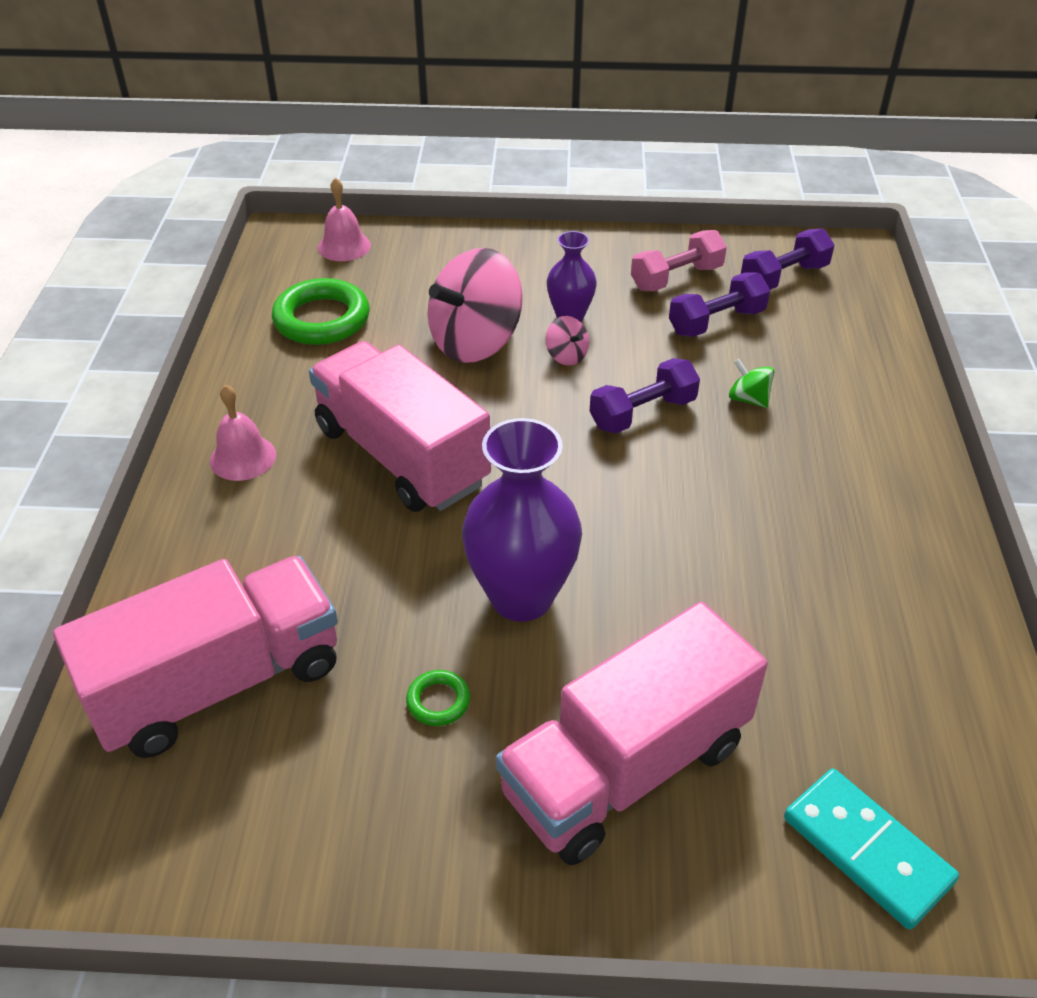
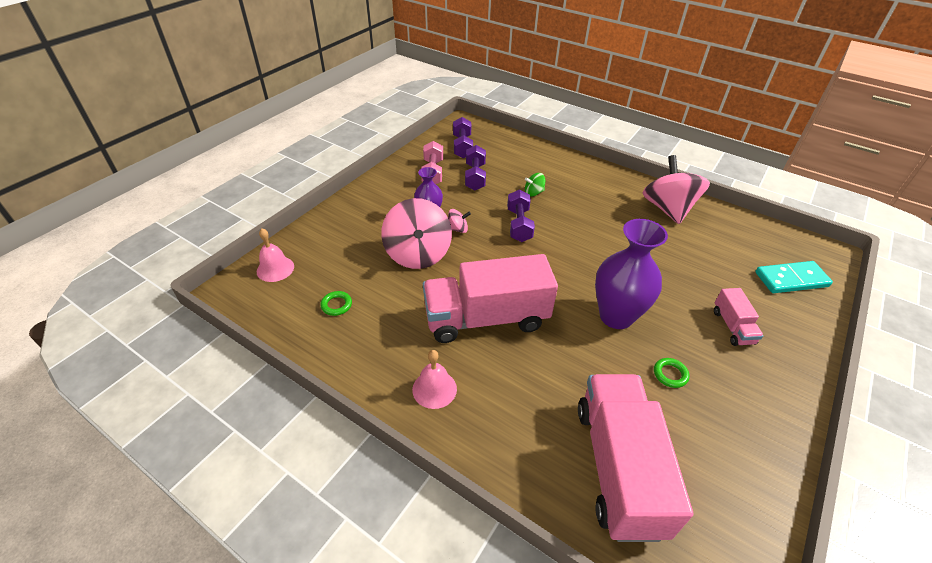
camera: 60 degrees left, 0 degrees up
(322, 319) = (336, 305): green ring -> green ring, size x0.47
(626, 768) = (732, 327): pink truck -> pink truck, size x0.46
(902, 589) = (668, 209): none -> pink spinning top

